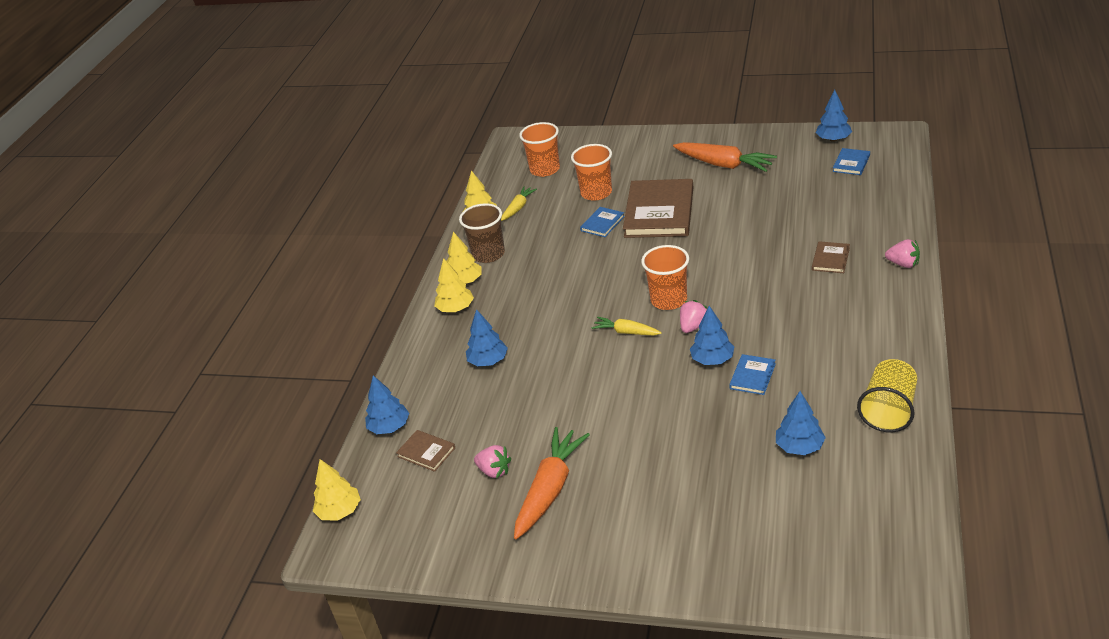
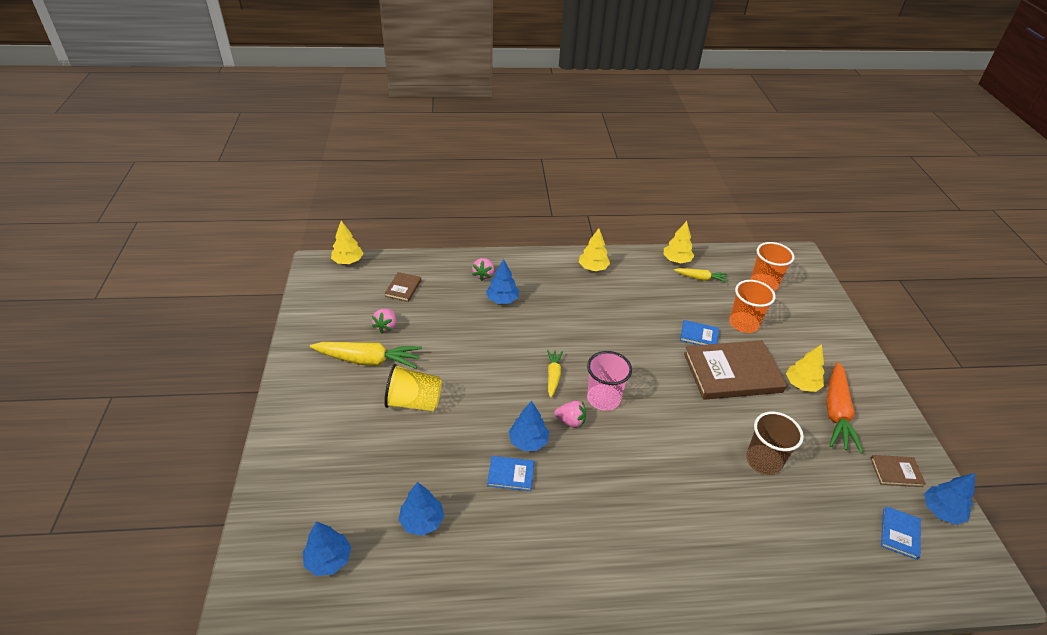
camera: 65 degrees right, 5 degrees up
(389, 427) = (426, 265): blue tree -> blue tree (328, 560)
(456, 309) = (559, 270): yellow tree -> yellow tree (801, 384)
(488, 254) = (631, 273): brown cup -> brown cup (763, 461)
(550, 489) = (369, 360): orange carrot -> yellow carrot
(668, 300) = (603, 398): orange cup -> pink cup
(830, 259) = (707, 525): brown book -> brown book (896, 472)
(851, 163) = (899, 533): blue book -> blue book turned 75 degrees counterclockwise
(889, 411) = (477, 596): yellow cup -> yellow cup (414, 402)
(903, 264) = (722, 600): pink strawberry -> pink strawberry (483, 275)

